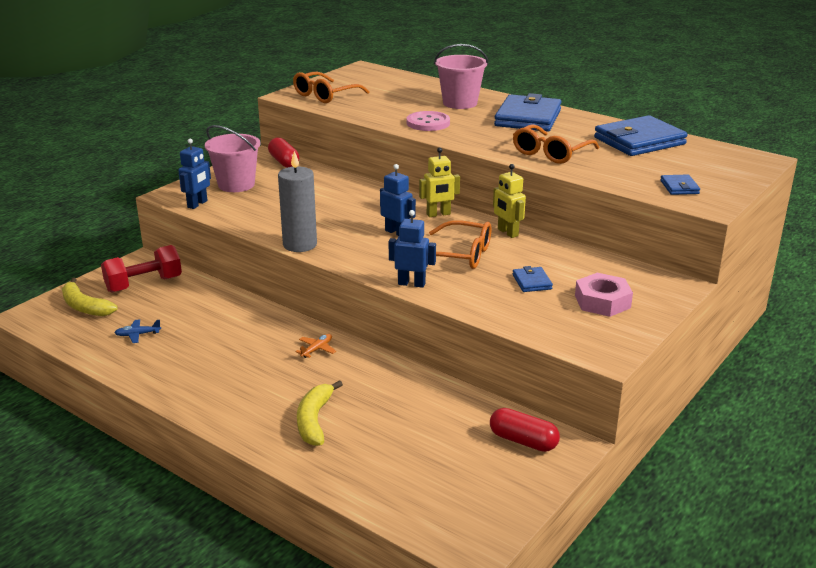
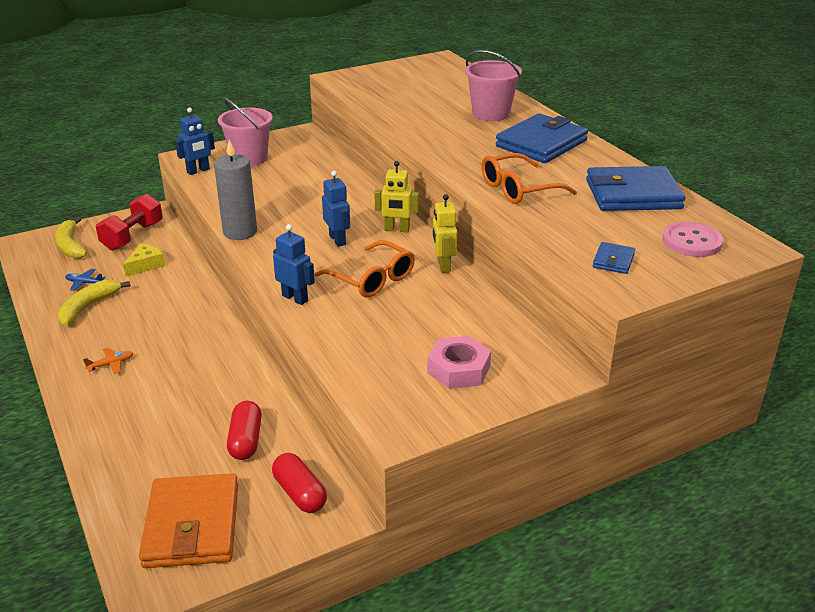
camera: 25 degrees right, 5 degrees up
(144, 284) = (133, 236): red dumbbell -> red dumbbell turned 60 degrees counterclockwise
(186, 305) = (145, 265): none -> yellow cheese
(284, 162) = (313, 143): red capsule -> red capsule (246, 440)
(314, 420) = (141, 409): yellow banana -> yellow banana (88, 307)
(317, 349) = (209, 339): orange plane -> orange plane (111, 364)
(325, 95) = (371, 83): orange glasses -> none
(428, 123) = (433, 130): pink button -> pink button (691, 241)
(458, 492) = (192, 525): none -> orange wallet
(532, 282) = (410, 327): blue wallet -> none

